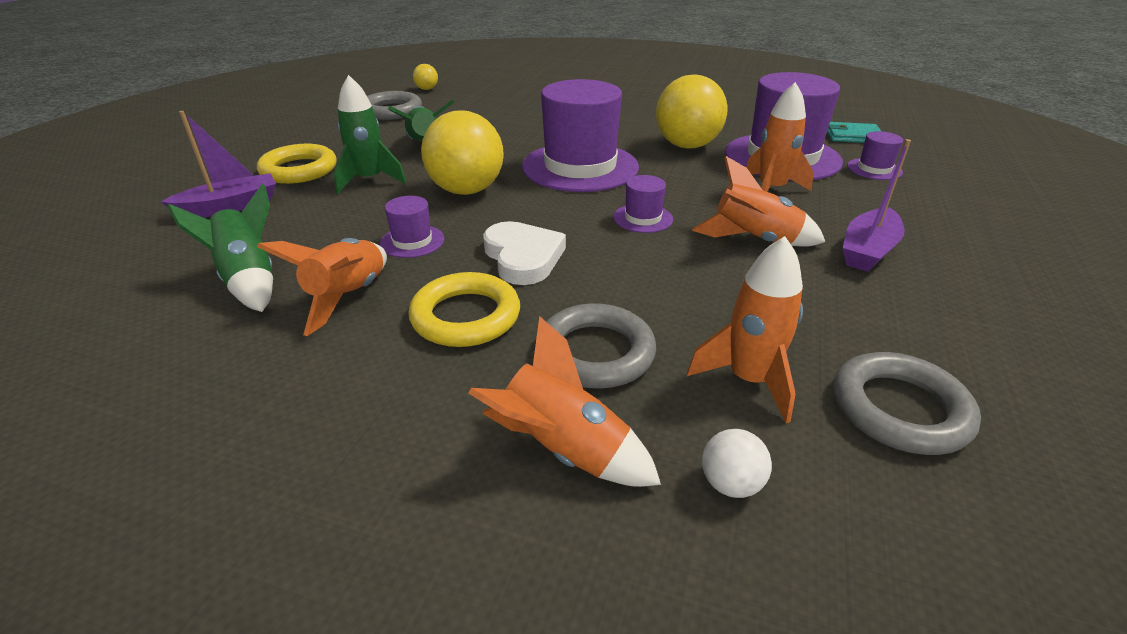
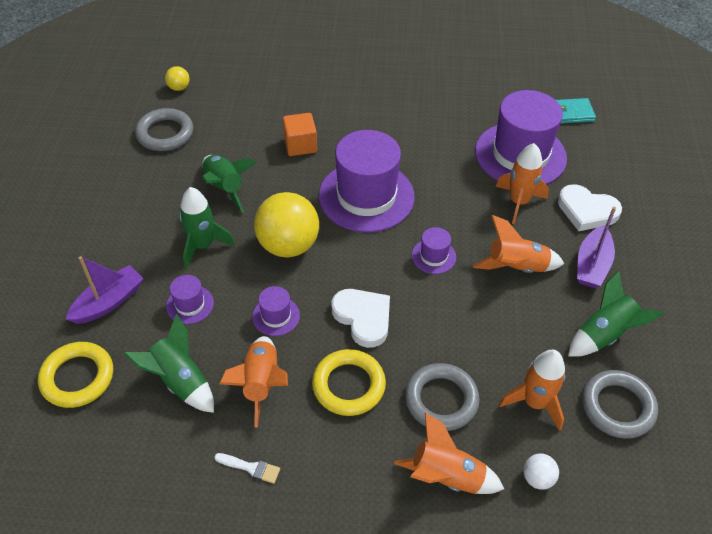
camera: 15 degrees left, 15 degrees up
(265, 381) = (251, 468): none -> white brush
(299, 170) = (134, 242): yellow ring -> yellow ring (77, 377)
(525, 129) = (300, 145): none -> orange cube
(687, 146) = (443, 150): yellow ball -> none
(865, 205) = (587, 211): none -> white heart
(874, 169) = (590, 160): purple hat -> purple hat (190, 304)
(881, 320) = (604, 334): none -> green rocket

